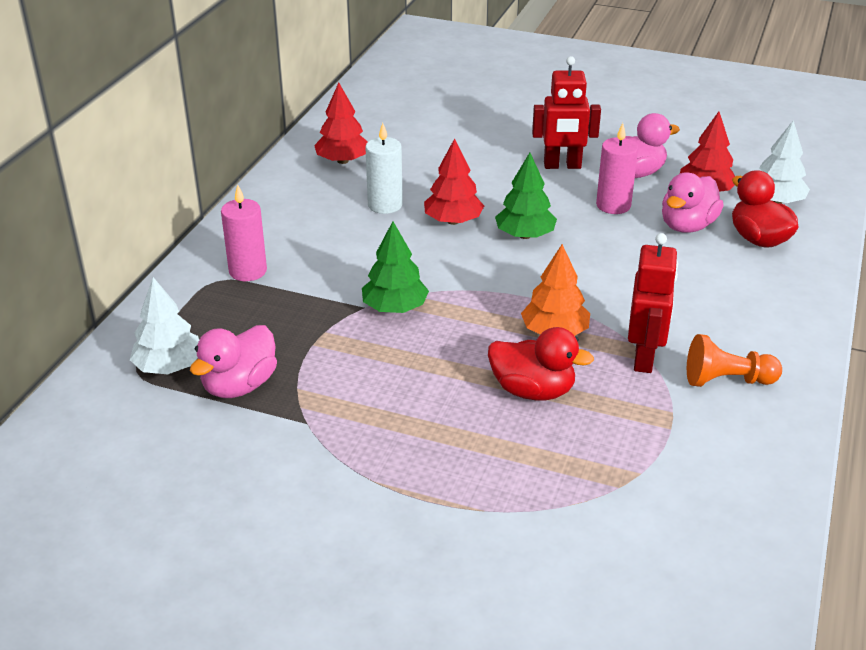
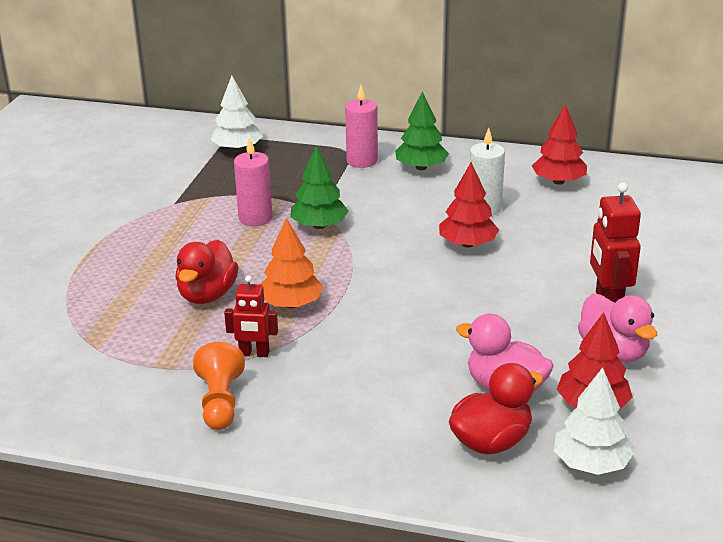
camera: 85 degrees right, 5 degrees down
(239, 386) = (216, 175): pink duck -> none
(525, 235) = (453, 283): green tree -> green tree (421, 167)
(613, 205) = (532, 337): pink candle -> pink candle (255, 218)
(644, 358) = (254, 354): red robot -> red robot, size x0.64

